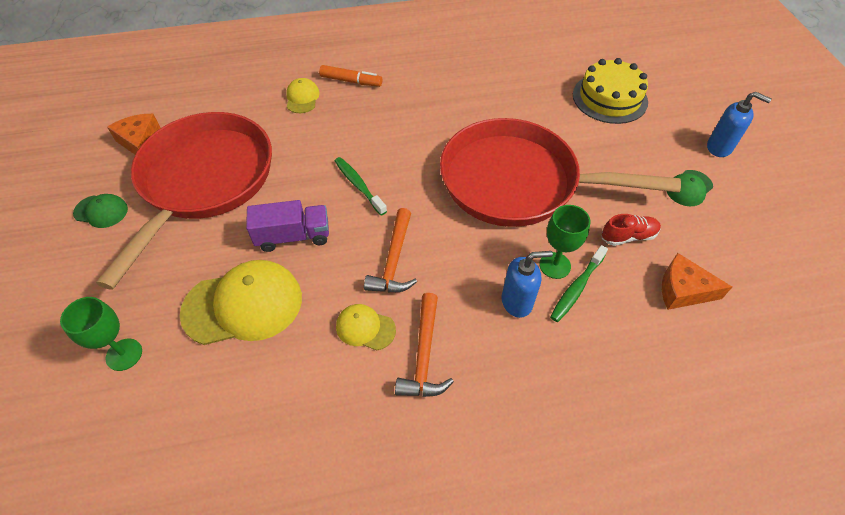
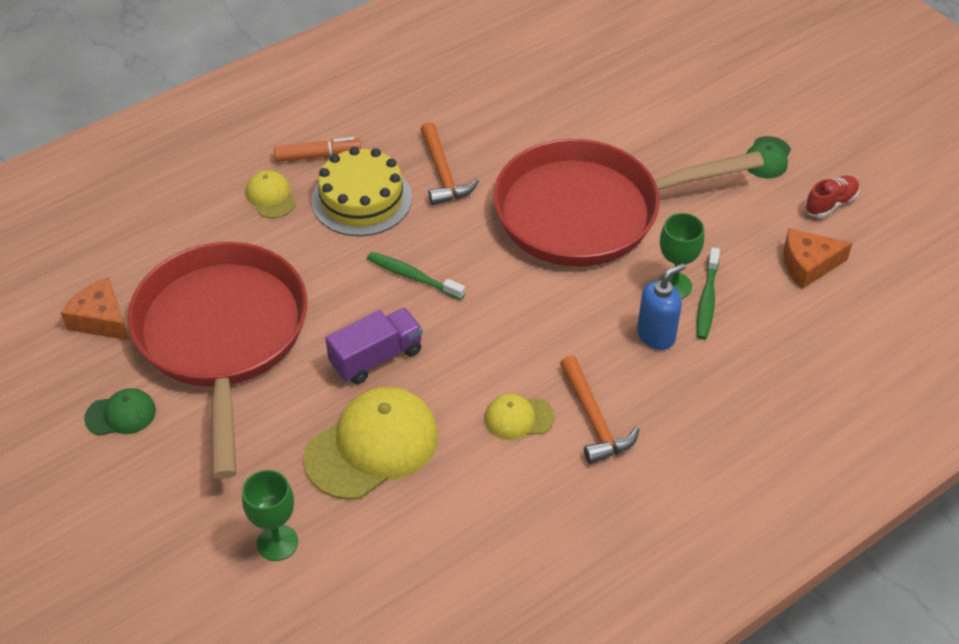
camera: 25 degrees left, 5 degrees down
(394, 260) = (505, 342): orange hammer -> orange hammer (443, 173)
(609, 98) = (636, 80): yellow cake -> yellow cake (361, 199)
(628, 236) = (731, 230): red shoe -> red shoe (830, 204)
(719, 147) = (778, 102): blue soap dispenser -> none

